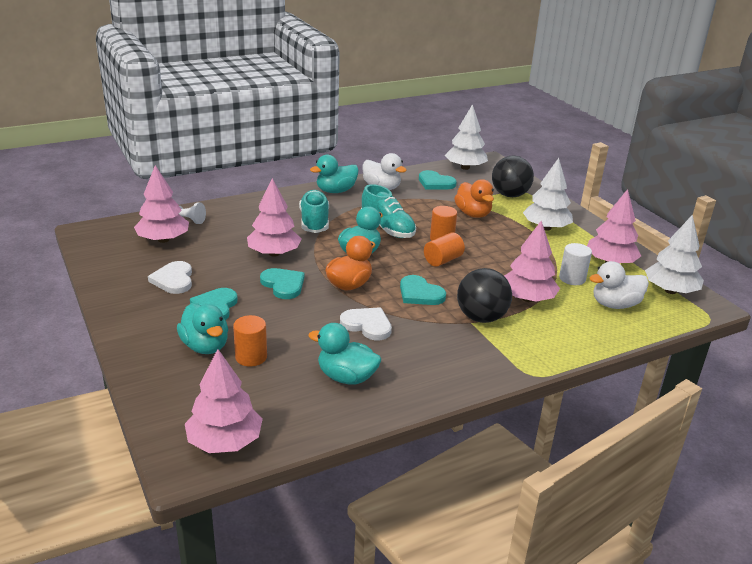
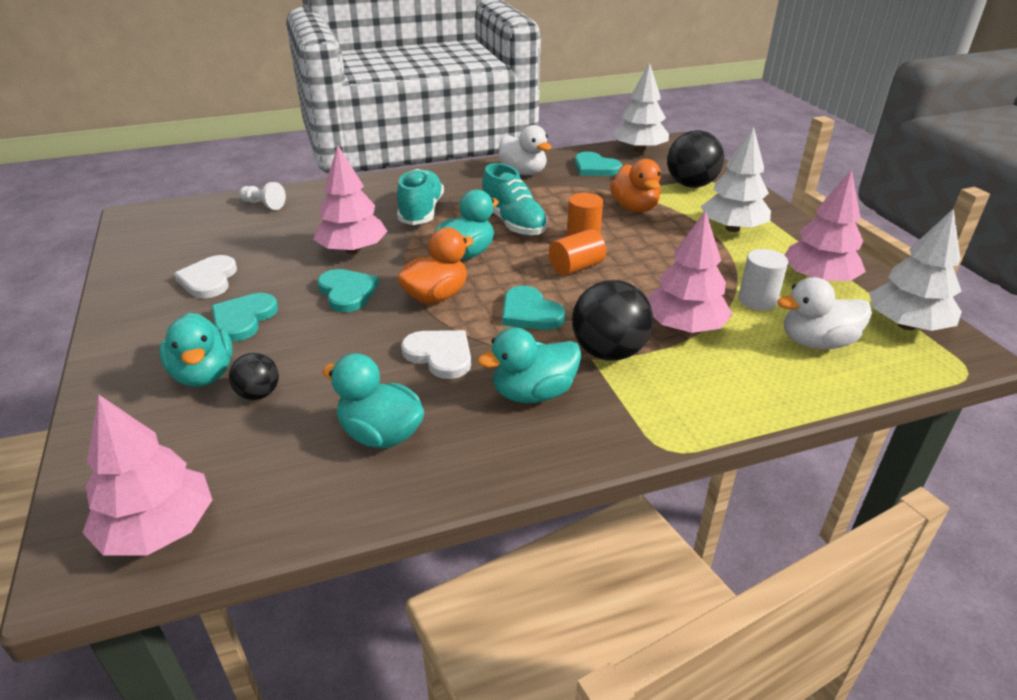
camera: 10 degrees right, 5 degrees up
(163, 240) = (222, 228): pink tree -> none
(251, 357) = (258, 394): orange cylinder -> black ball
(336, 191) = (463, 174): turquoise duck -> turquoise duck (533, 393)

